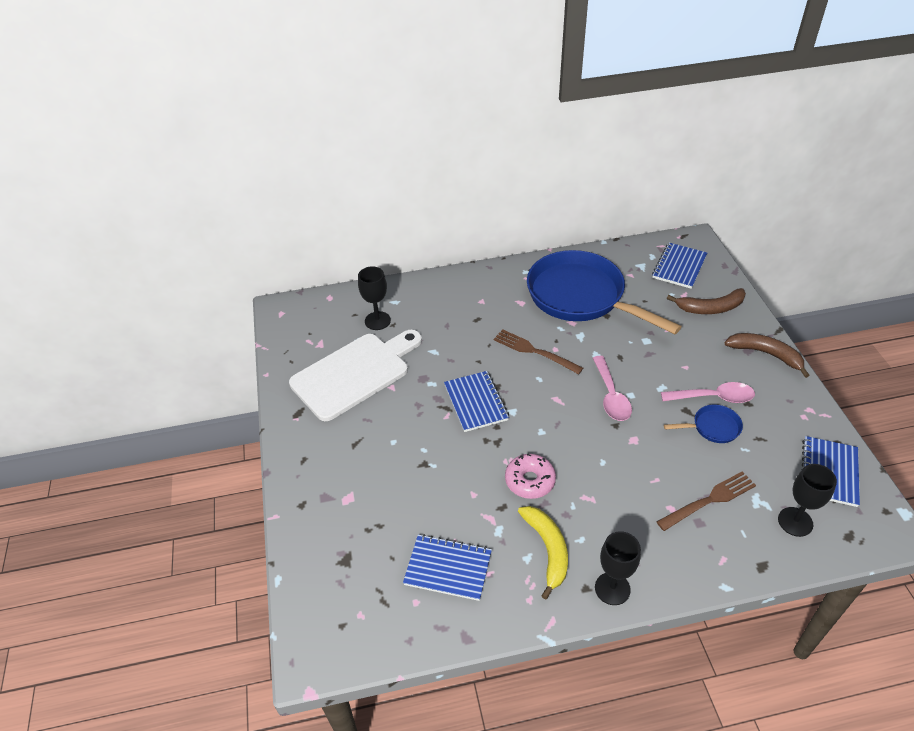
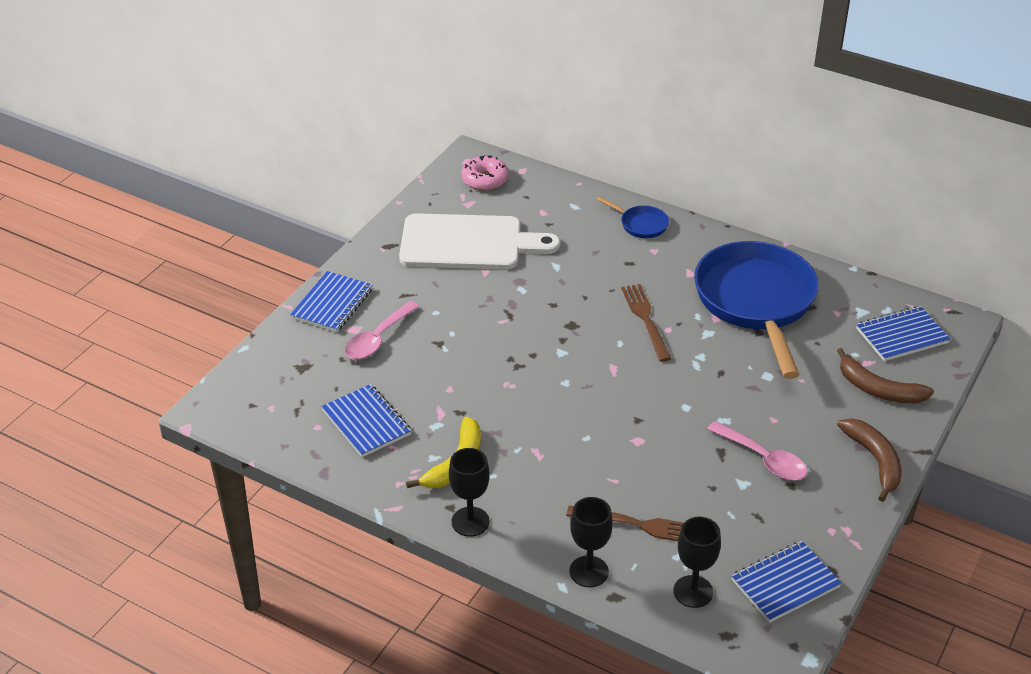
camera: 40 degrees right, 5 degrees down
(377, 321) = (539, 213): black goblet -> black goblet (589, 571)
(476, 402) = (539, 326): blue notebook -> blue notebook (332, 304)
(530, 481) = (506, 410): pink donut -> pink donut (484, 180)
(611, 396) = (666, 396): pink spoon -> pink spoon (378, 339)
(712, 427) = (725, 479): blue pan -> blue pan (641, 224)

